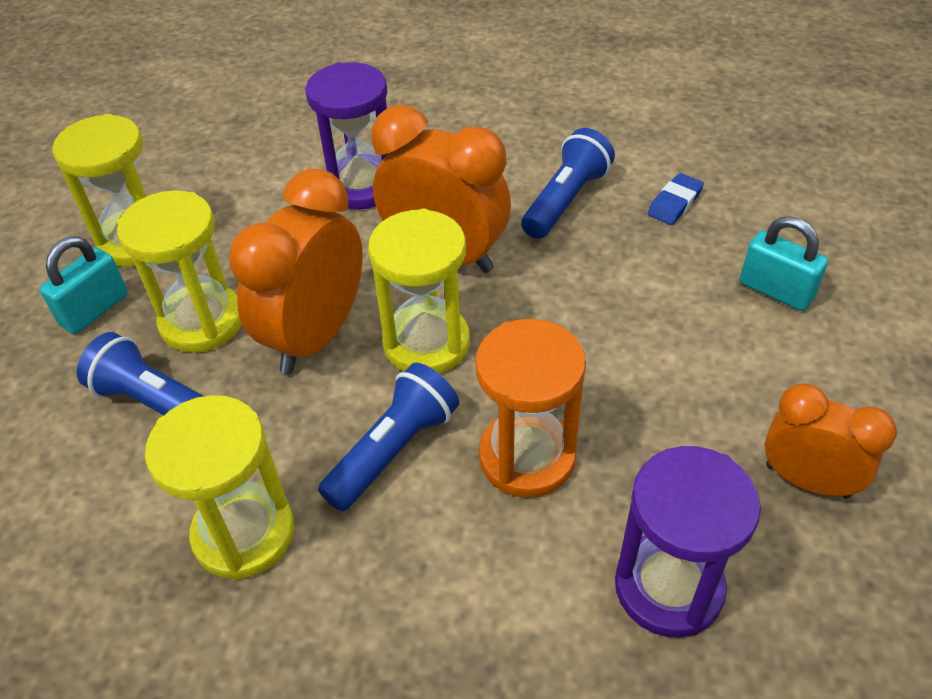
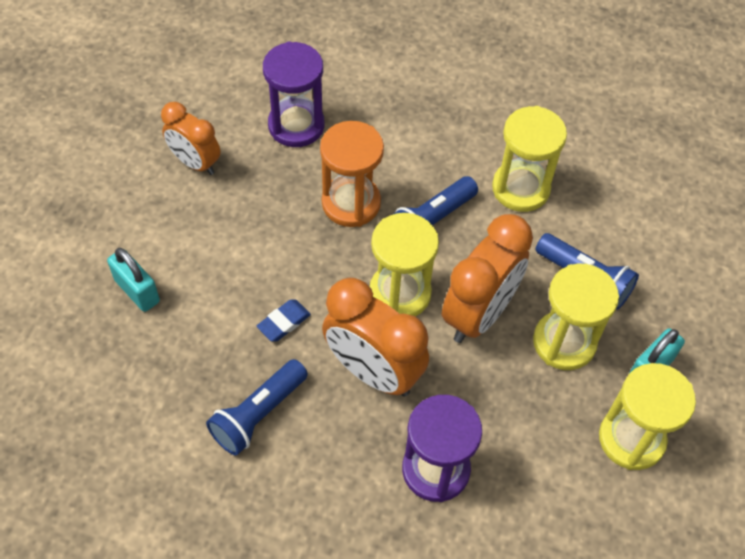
camera: 175 degrees left, 10 degrees up
(674, 203) = (168, 392): blue eraser -> blue eraser (284, 322)

